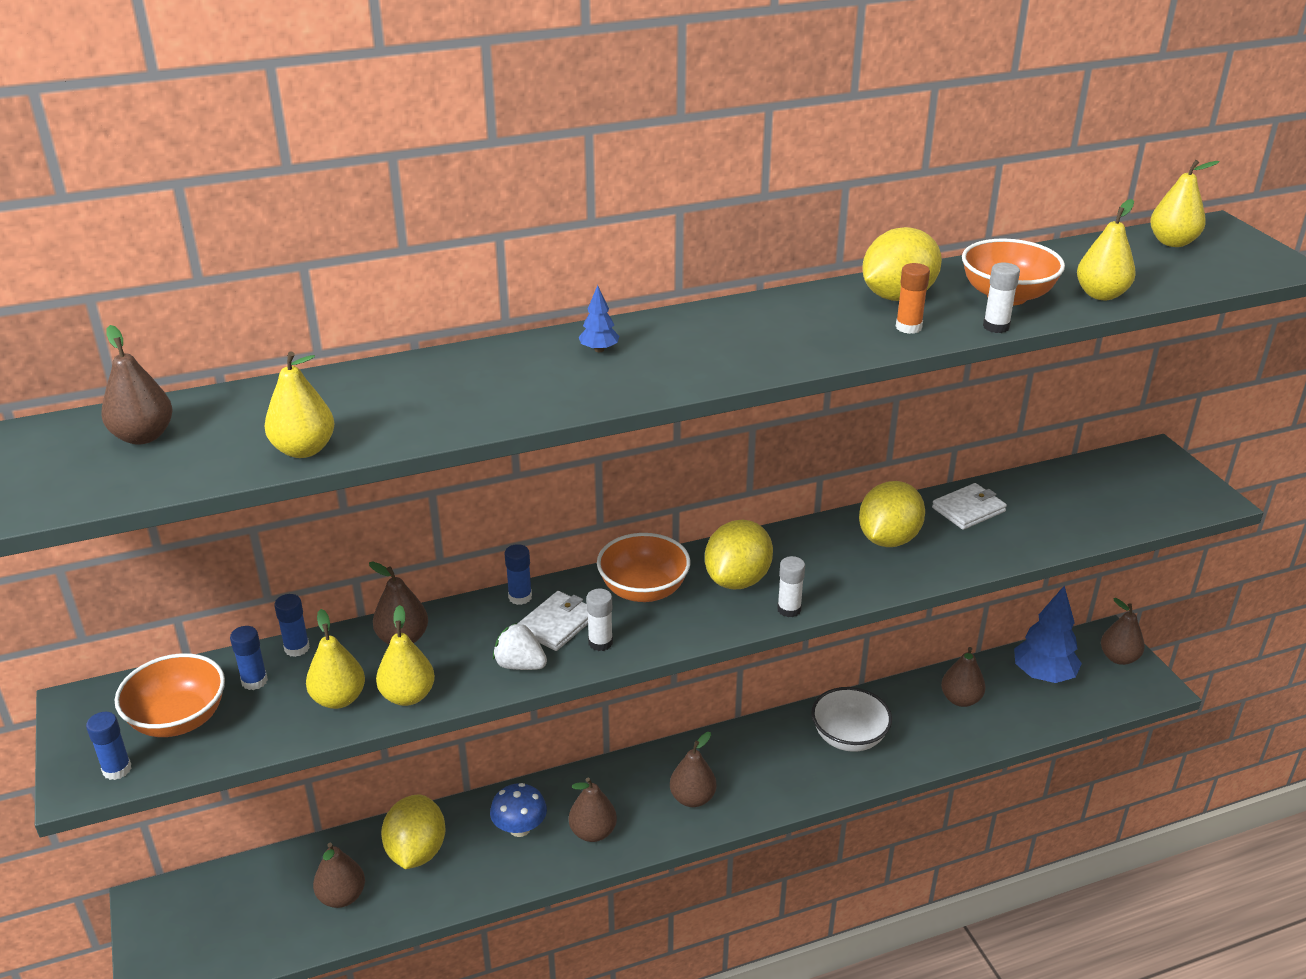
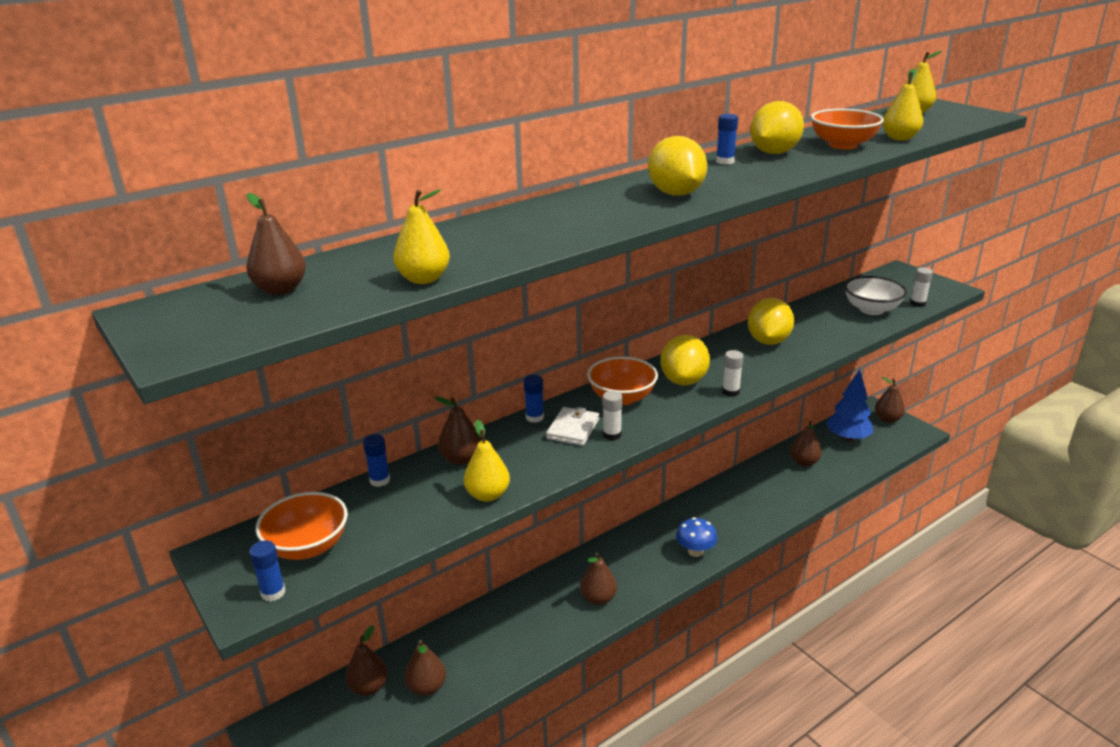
camera: 15 degrees left, 5 degrees down
(254, 681) = (357, 508): blue glue stick -> blue glue stick (725, 161)
(339, 699) = (434, 507): yellow pear -> none
(416, 851) = (471, 641): yellow lemon -> yellow lemon (676, 194)
(520, 665) = (561, 459): white strawberry -> none
(520, 828) = (543, 608): blue mushroom -> blue mushroom (695, 551)
(599, 350) = (598, 200): blue tree -> none
(692, 798) = (658, 560): brown pear -> brown pear (369, 687)
(848, 737) = (744, 499): white bowl -> white bowl (871, 309)
(908, 327) = (797, 166): orange glue stick -> none
(968, 509) = (808, 317): white wallet -> none
(996, 327) = (852, 159): white glue stick -> white glue stick (917, 304)

